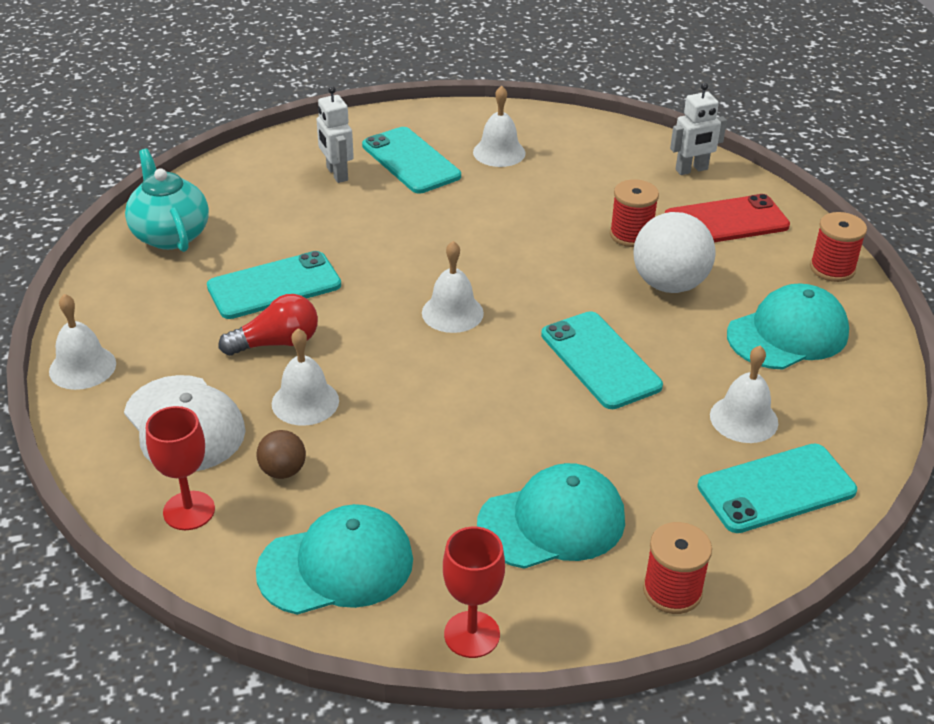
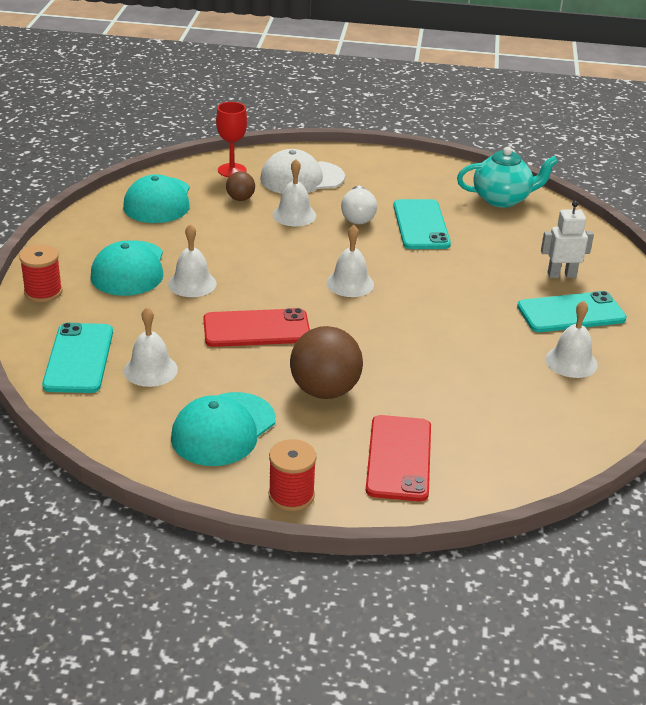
camera: 110 degrees right, 5 degrees down
(82, 367) = (373, 157): white bell -> white bell (192, 283)
(277, 343) = (358, 216): red light bulb -> white light bulb
(472, 634) = (77, 226): red goblet -> none
(600, 360) = (256, 329): turquoise phone -> red phone
(631, 235) = (405, 394): red spool -> none
(669, 284) = (325, 391): white ball -> brown ball
(691, 170) = (498, 470): white robot -> none
(788, 334) = (223, 429): turquoise cap -> turquoise cap turned 45 degrees clockwise

